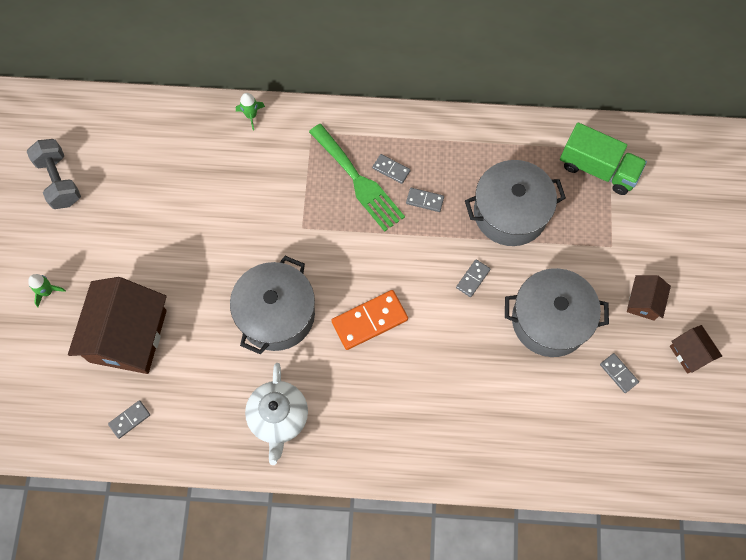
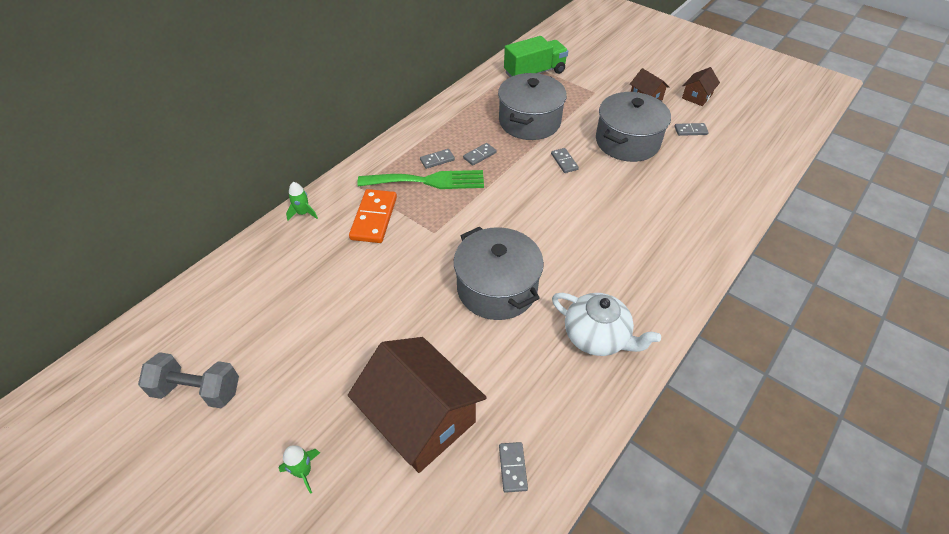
camera: 55 degrees left, 20 degrees down
(369, 320) = (552, 232): orange domino -> orange domino (374, 218)
(690, 353) = (697, 96): brown house -> brown house turned 60 degrees counterclockwise

